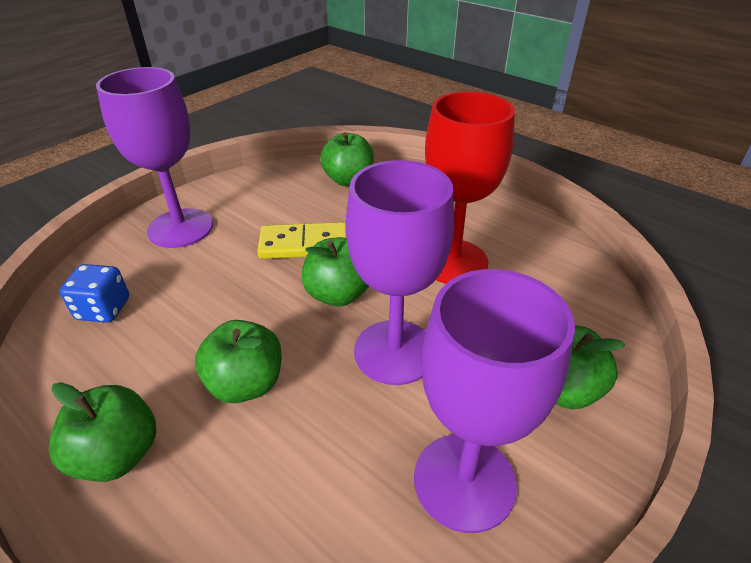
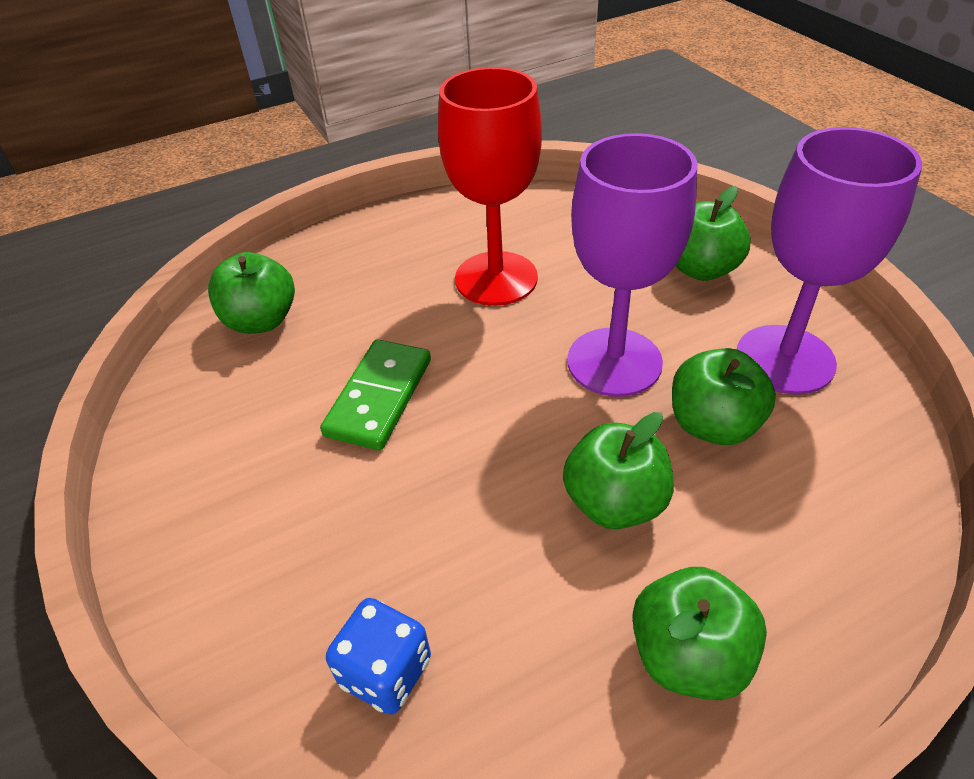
camera: 65 degrees left, 5 degrees up
(180, 228) = (230, 542): purple goblet -> none
(304, 244) = (379, 397): yellow domino -> green domino
(338, 294) = (499, 386): green apple -> green apple (713, 425)

